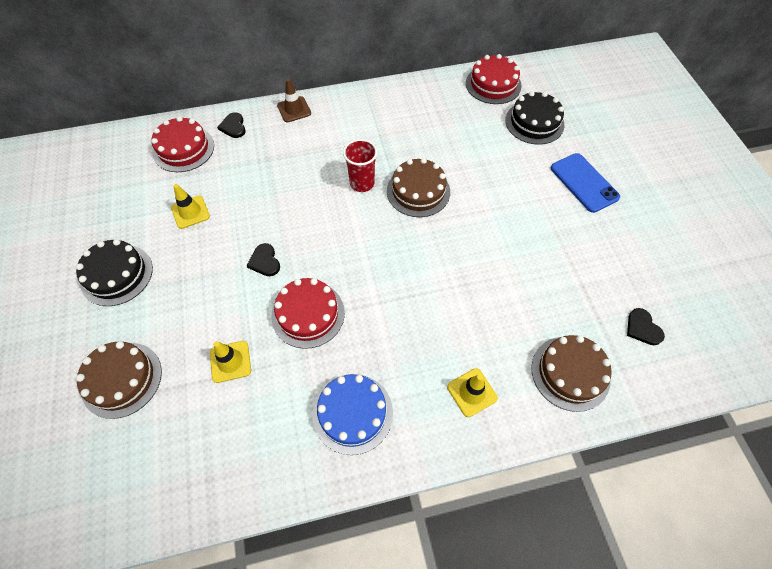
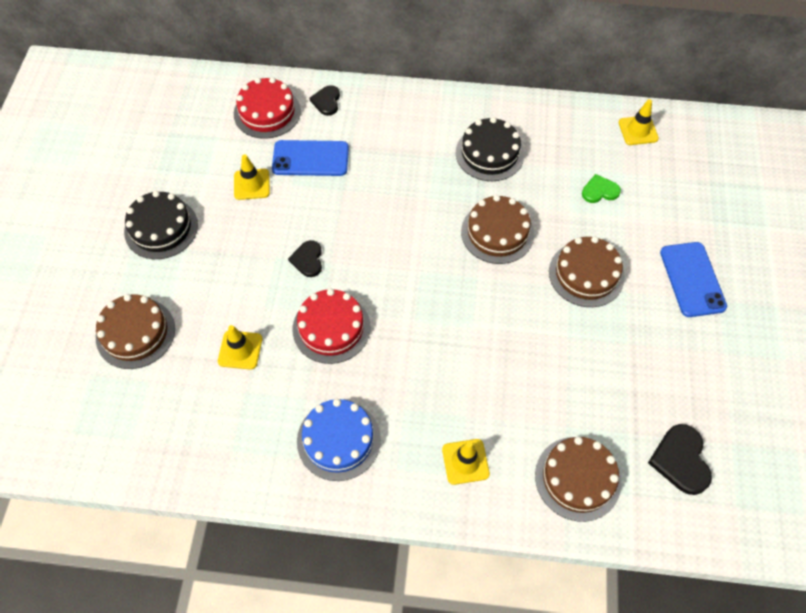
camera: 20 degrees right, 0 degrees up
(236, 176) = (310, 158): none -> blue phone
(294, 109) = (398, 99): brown traffic cone -> none
(362, 183) = (439, 205): red cup -> none
(484, 136) = (599, 191): none -> green heart
(493, 84) = (638, 130): red cake -> yellow traffic cone
(502, 203) = (586, 274): none -> brown cake
(534, 122) = (666, 191): black cake -> black cake (489, 153)
(642, 328) = (680, 460): black heart -> black heart, size x1.52

